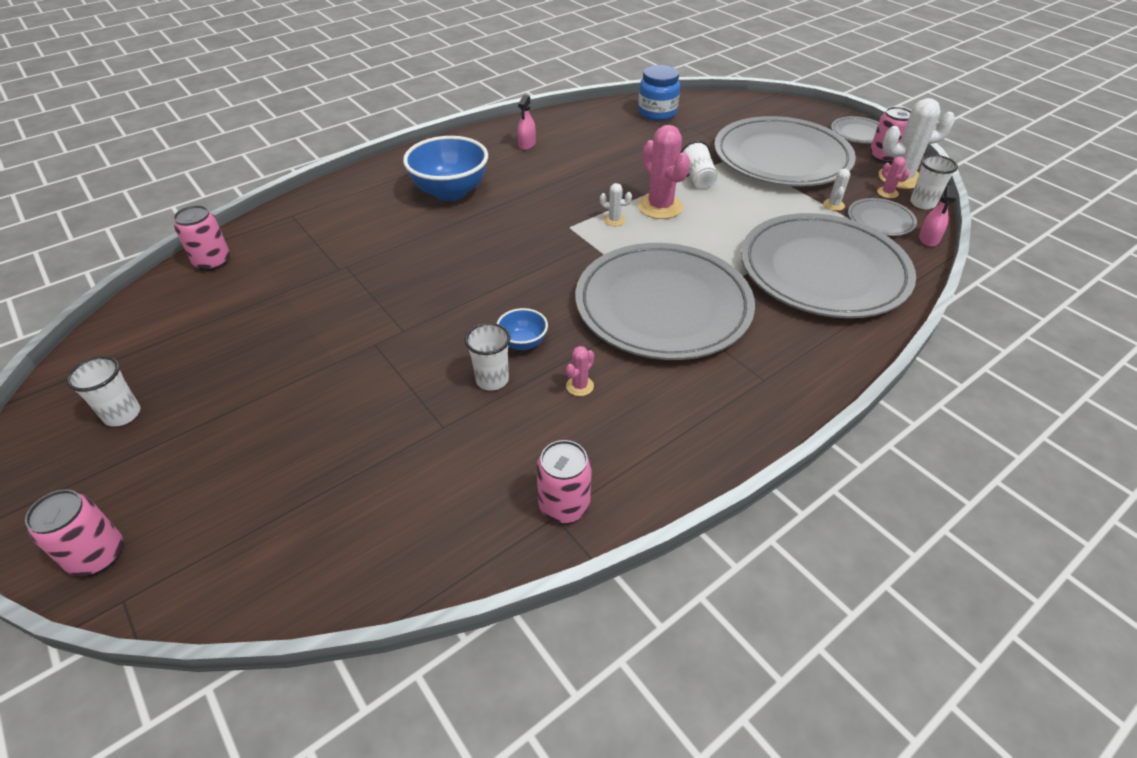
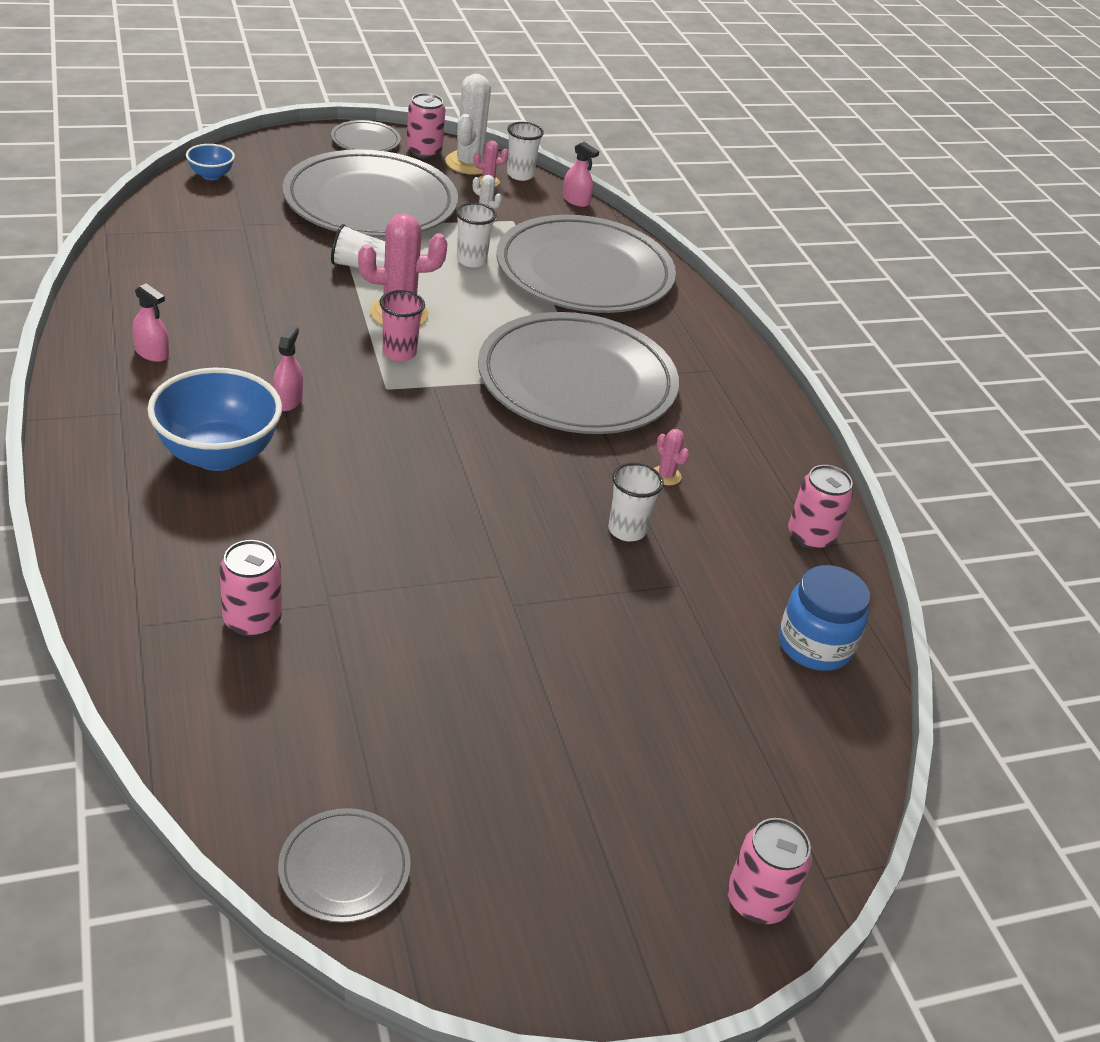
camera: 75 degrees left, 5 degrees down
(122, 415) = (523, 869): white cup -> white cup (471, 260)
(212, 262) = (205, 737): pink can -> pink can (252, 620)
(522, 197) = (288, 400): none -> pink spray bottle
(523, 343) = (580, 491): blue bowl -> blue bowl (211, 175)
(614, 220) = (399, 353): white cactus -> pink cup
(657, 113) = (179, 230): blue jar -> blue jar (814, 645)
(880, 220) = (529, 207): grey plate -> grey plate (344, 868)

